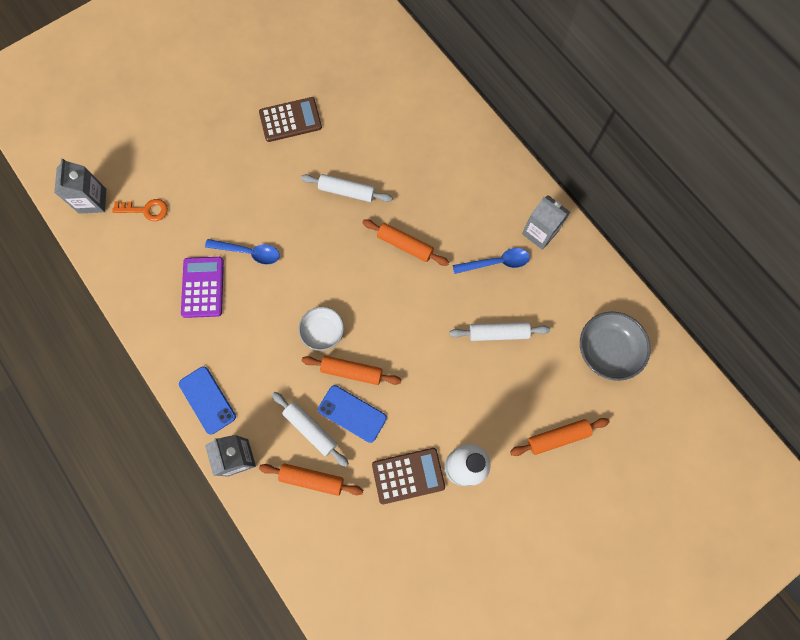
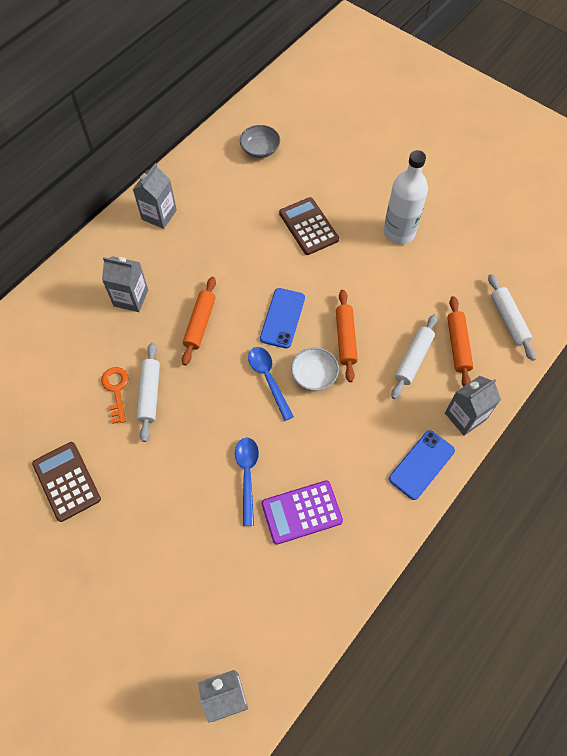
camera: 105 degrees left, 10 degrees down
(146, 210) = (223, 618): orange key -> orange key (116, 390)
(352, 413) = (385, 328): blue phone -> blue phone (282, 318)
(408, 475) = (422, 270): brown calculator -> brown calculator (308, 226)
(449, 192) = (131, 298): none -> grey carton
(496, 263) = (199, 243): blue spoon -> blue spoon (268, 379)
(498, 333) = (269, 229): white rolling pin -> white rolling pin (508, 320)
(557, 437) = (347, 171): orange rolling pin -> none
(607, 350) = (260, 149): grey bowl -> grey bowl, size x0.66

